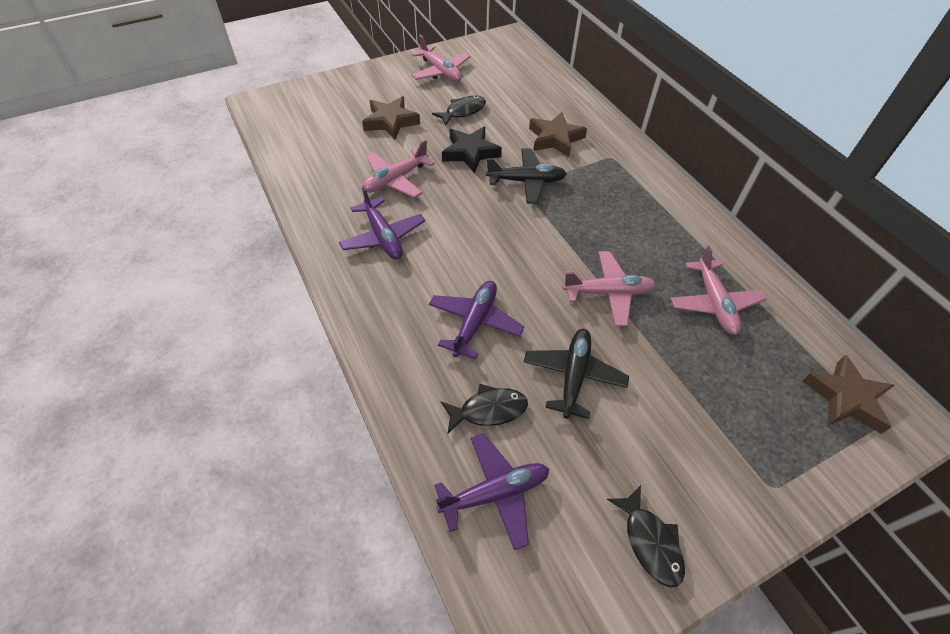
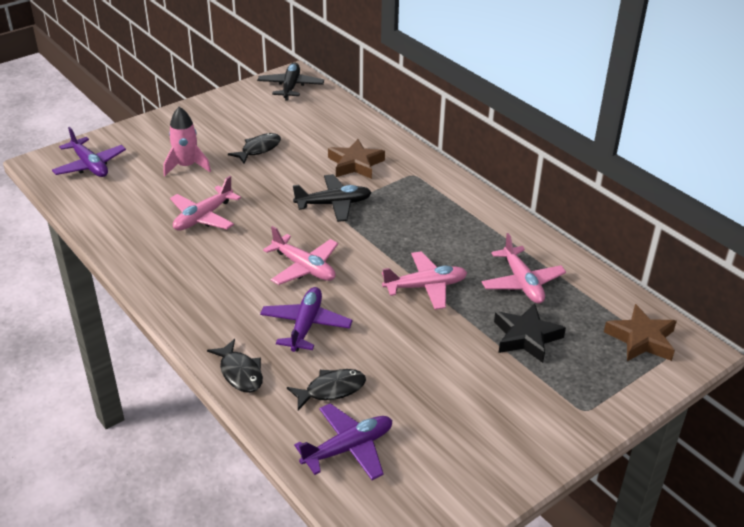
camera: 10 degrees left, 15 degrees down
(383, 236) = (202, 267): purple plane -> purple plane (90, 165)
(391, 122) = (187, 166): brown star -> pink rocket
(440, 72) = (228, 115): pink plane -> pink plane (304, 267)
(470, 153) = (273, 185): black star -> black star (526, 337)
(573, 376) = (403, 354): black plane -> black plane (290, 87)
(650, 542) = (486, 462): black fish -> black fish (240, 373)

